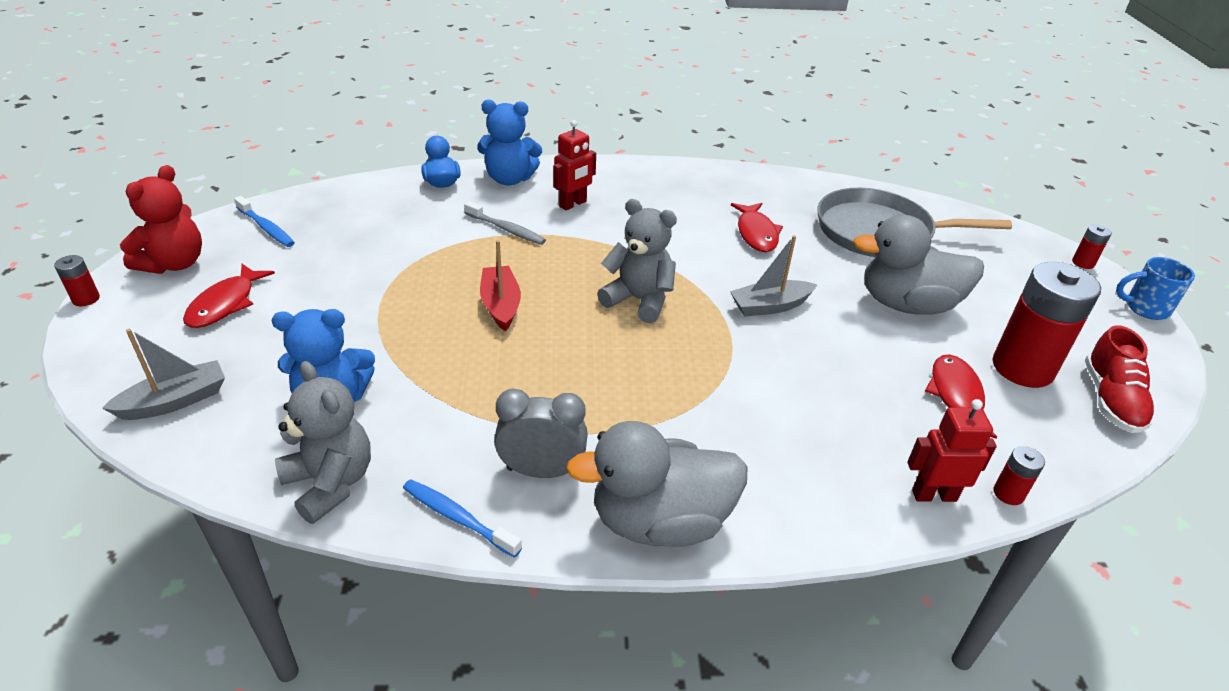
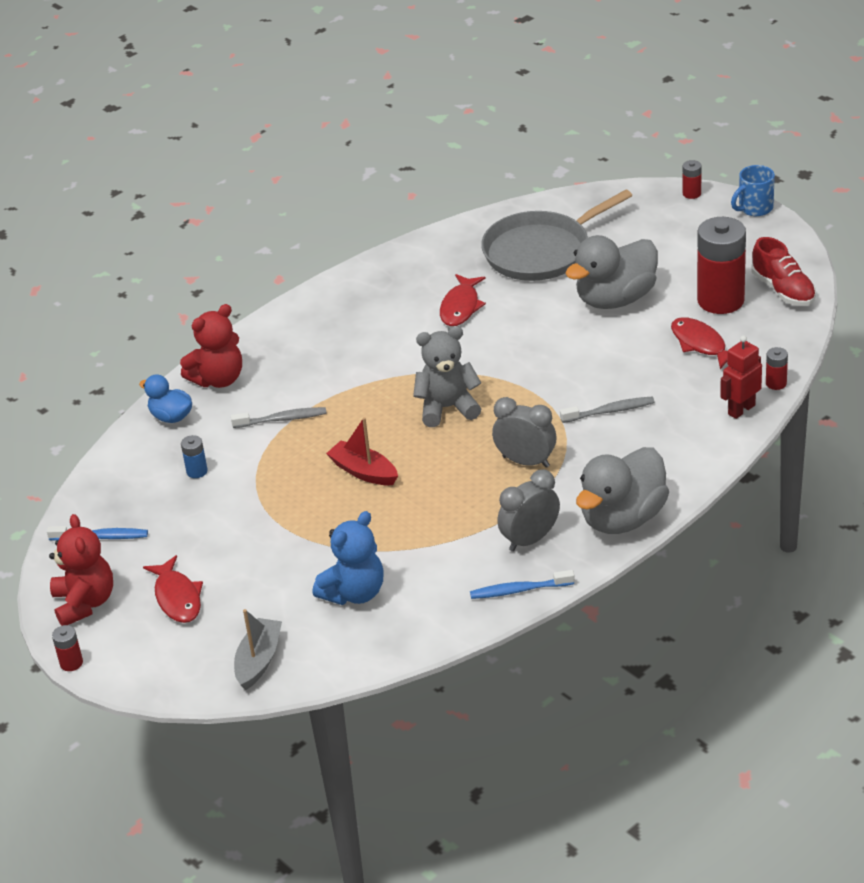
camera: 35 degrees left, 0 degrees up
(330, 483) = (426, 626): grey teddy bear -> none
(395, 226) = (197, 471): none -> blue battery
(509, 179) = (218, 379): blue teddy bear -> red teddy bear
(573, 204) = (299, 368): red robot -> none
(642, 391) = (526, 461): none -> grey clock
(756, 233) = (460, 307): red fish -> red fish turned 60 degrees clockwise
(770, 306) = (534, 356): grey boat -> none
(782, 399) = (610, 411): none -> grey toothbrush

